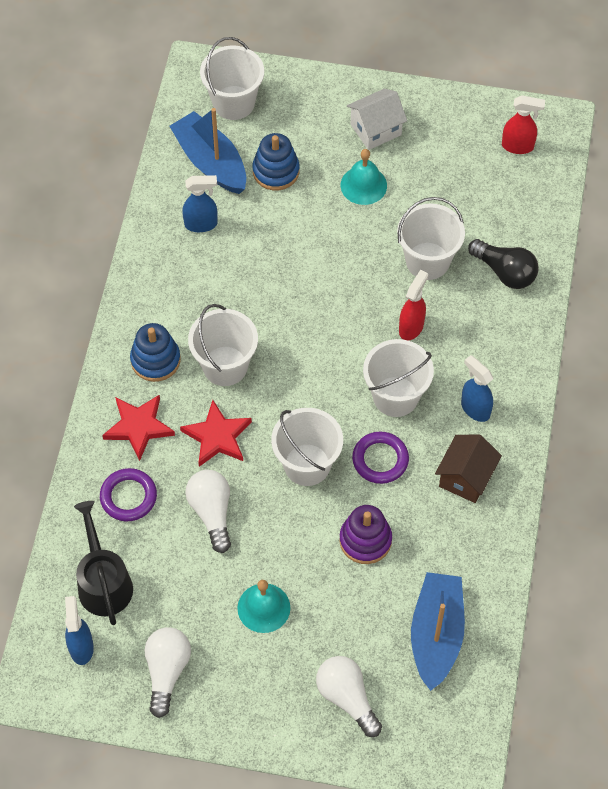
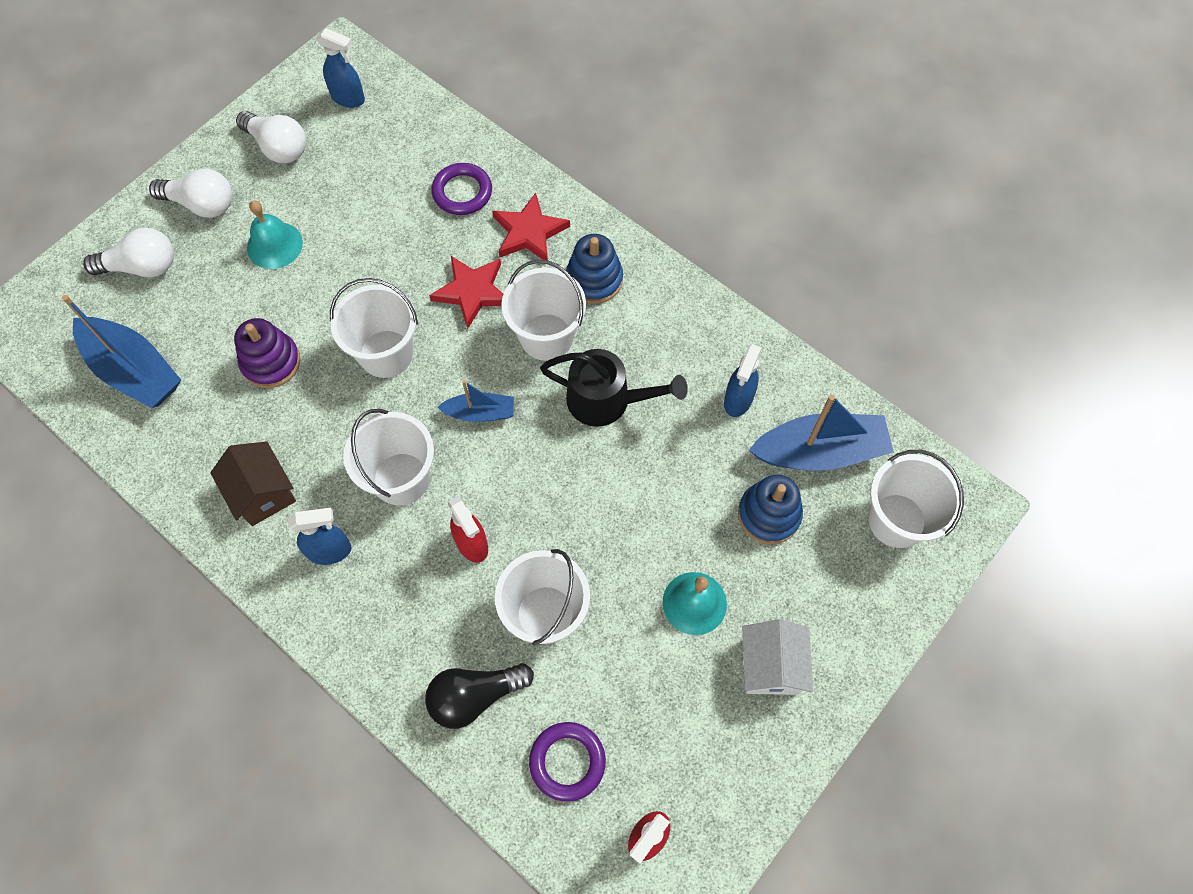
camera: 120 degrees right, 5 degrees up
(103, 582) = (394, 138): black watering can -> black watering can (606, 400)
(212, 513) = (397, 249): white light bulb -> white light bulb (201, 204)
(313, 375) = (480, 413): none -> blue boat
(380, 460) = (342, 423): purple ring -> purple ring (567, 762)

